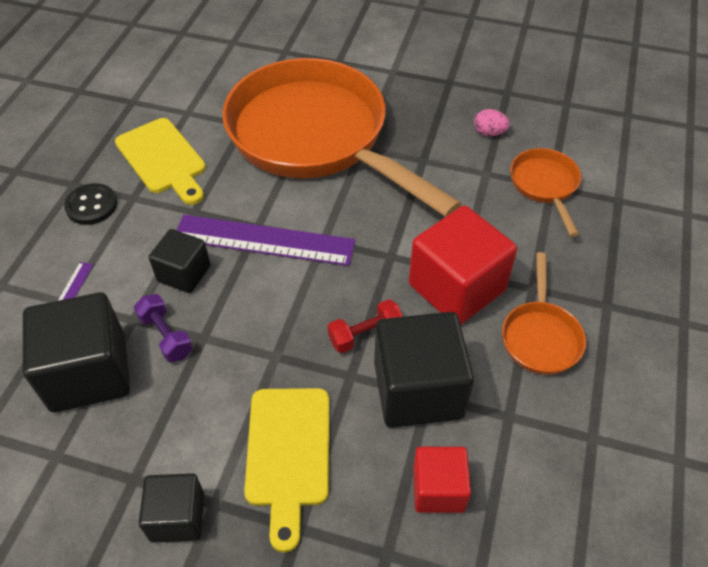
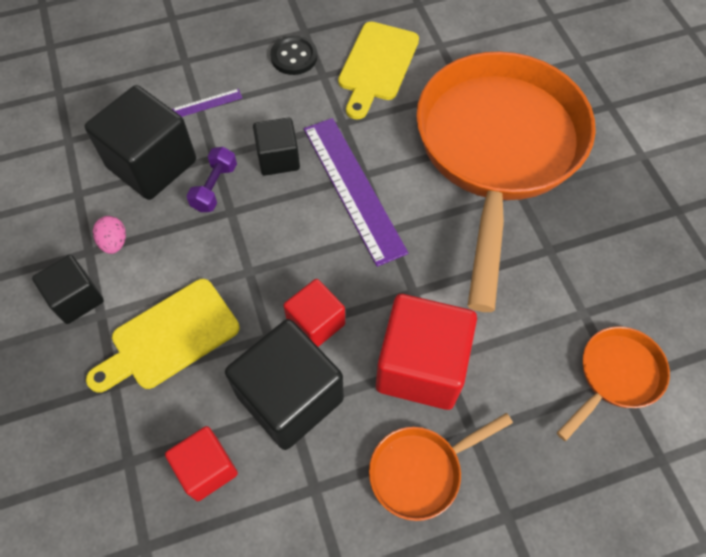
camera: 55 degrees right, 10 degrees up
(365, 334) = (316, 323): red dumbbell -> red cube
(489, 133) = (641, 285): pink egg -> pink egg (114, 242)

